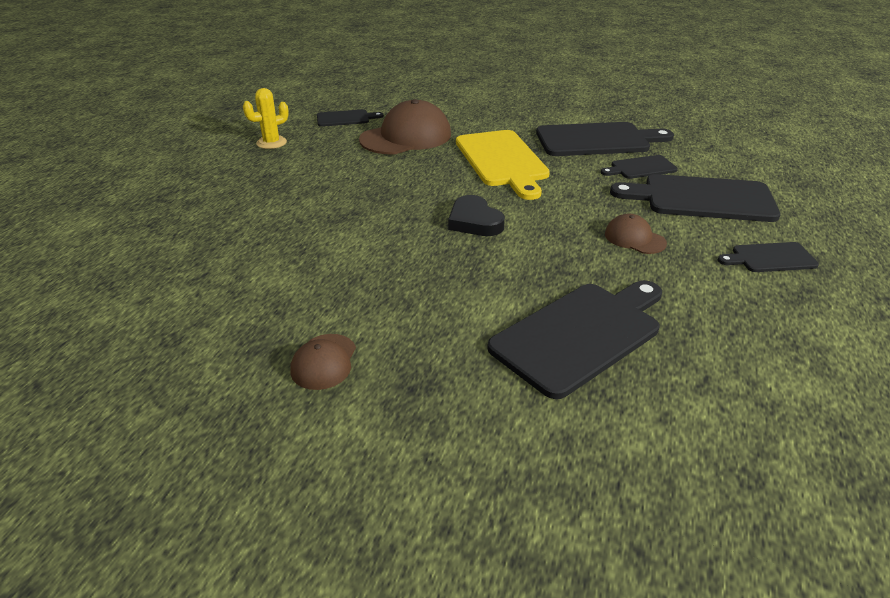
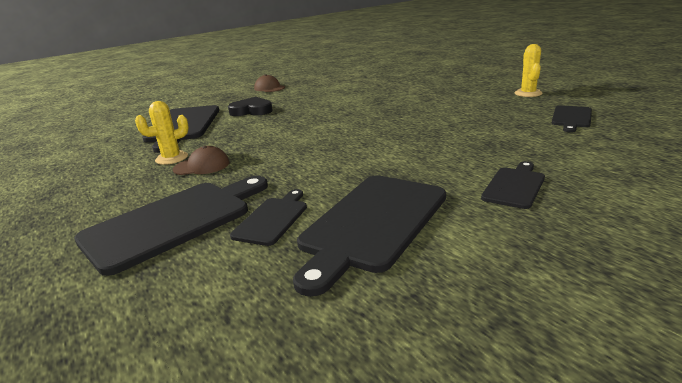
camera: 130 degrees right, 10 degrees down
(406, 137) = (495, 132): brown cap -> none
(474, 221) = (315, 127): black heart -> black heart (252, 111)
(502, 161) = (391, 157): yellow cutting board -> none
(651, 269) = (171, 158): none -> yellow cactus
(770, 258) = (80, 204): black cutting board -> black cutting board (514, 186)

